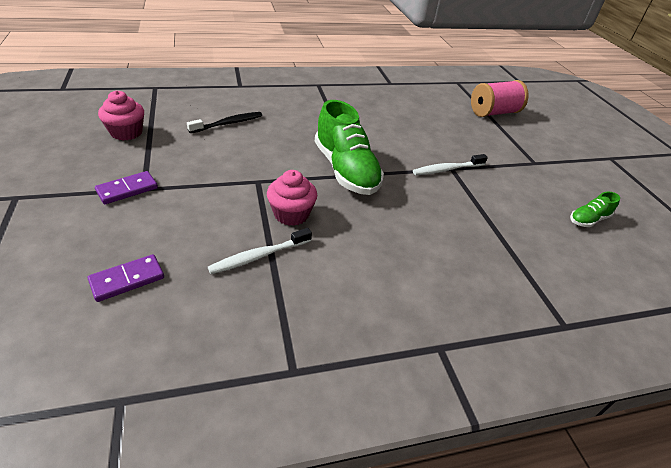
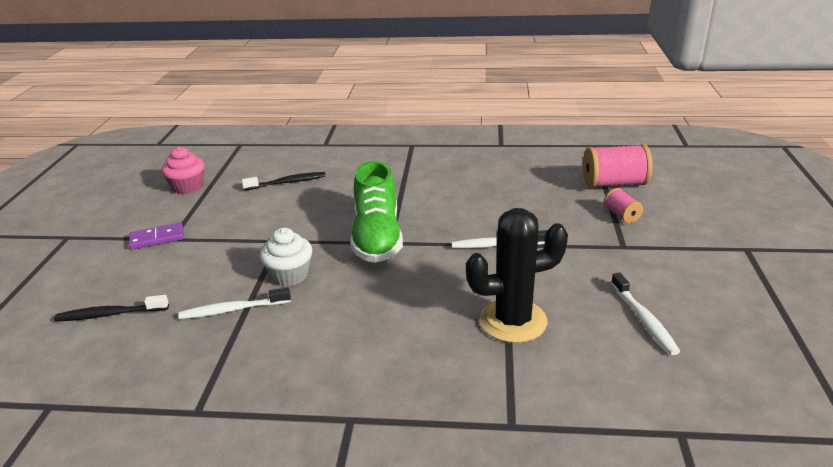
camera: 25 degrees right, 10 degrees down
(127, 280) = (111, 314): purple domino -> black toothbrush
(291, 214) = (290, 275): pink cupcake -> white cupcake
(503, 234) = (513, 321): none -> black cactus
(516, 138) = (621, 215): none -> pink spool
(588, 220) = (644, 319): green shoe -> white toothbrush

